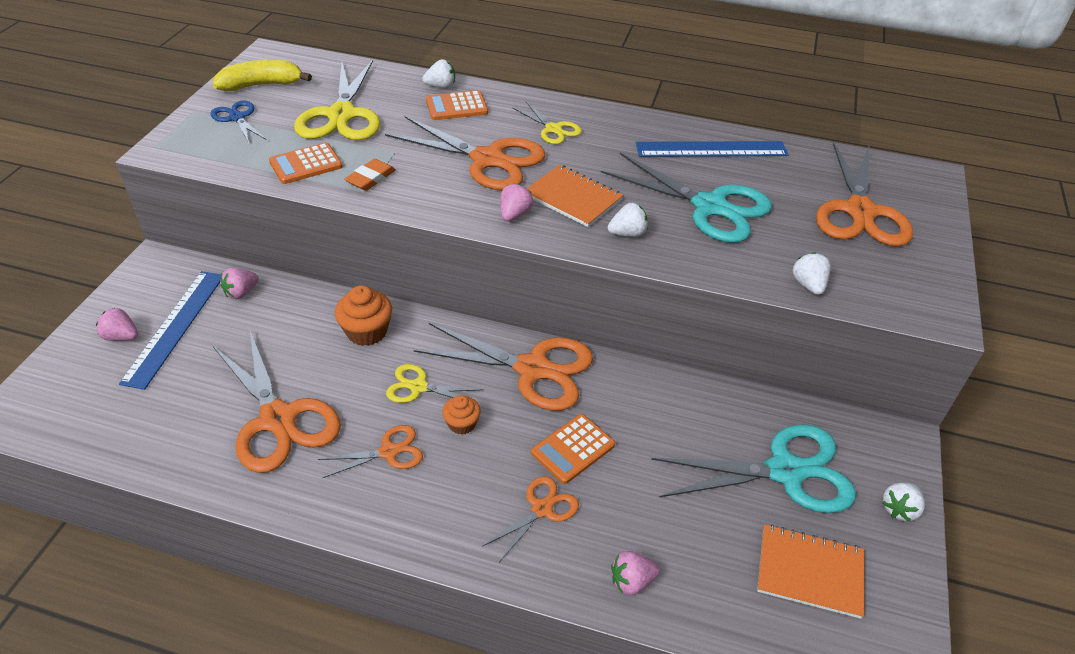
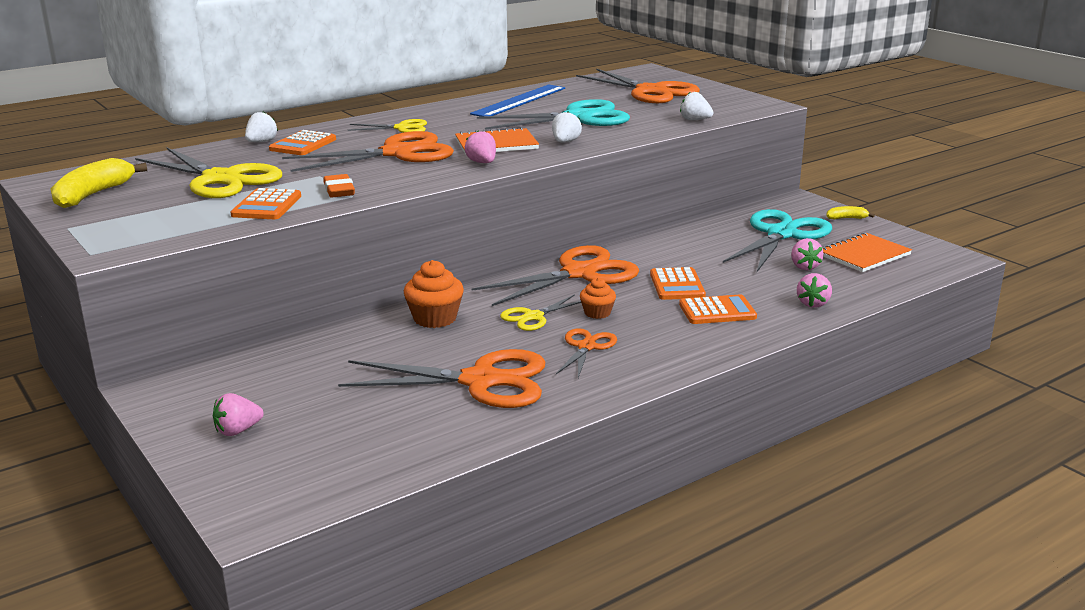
camera: 50 degrees left, 20 degrees down
(175, 327) = (274, 400): blue ruler -> none
(237, 118) = (126, 214): blue scissors -> none
(241, 293) = (283, 357): pink strawberry -> pink strawberry (804, 267)
(542, 508) = (717, 311): orange scissors -> orange calculator
(899, 509) = (847, 218): white strawberry -> yellow banana

